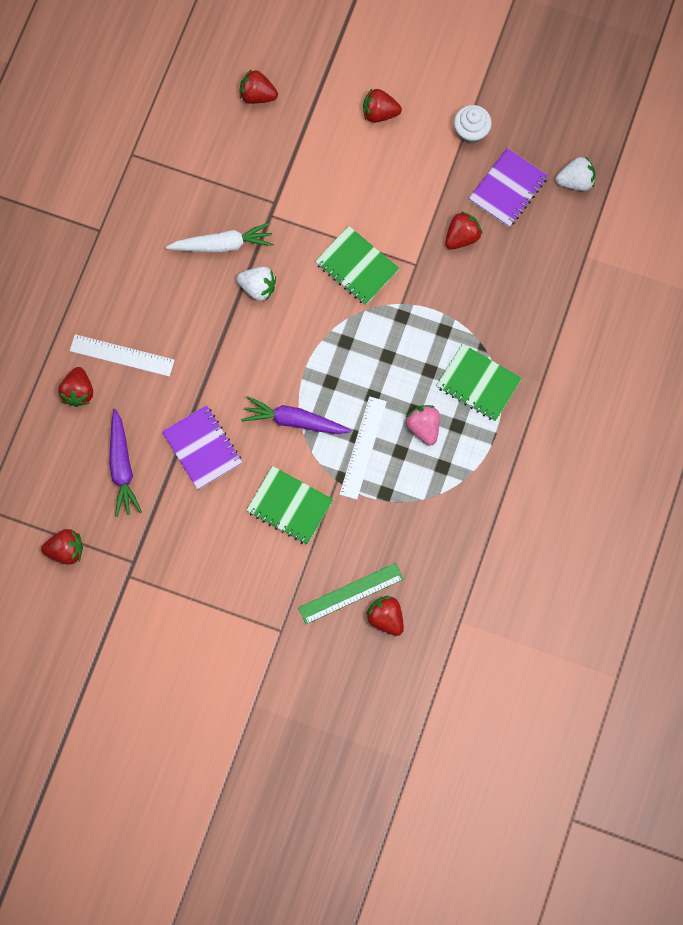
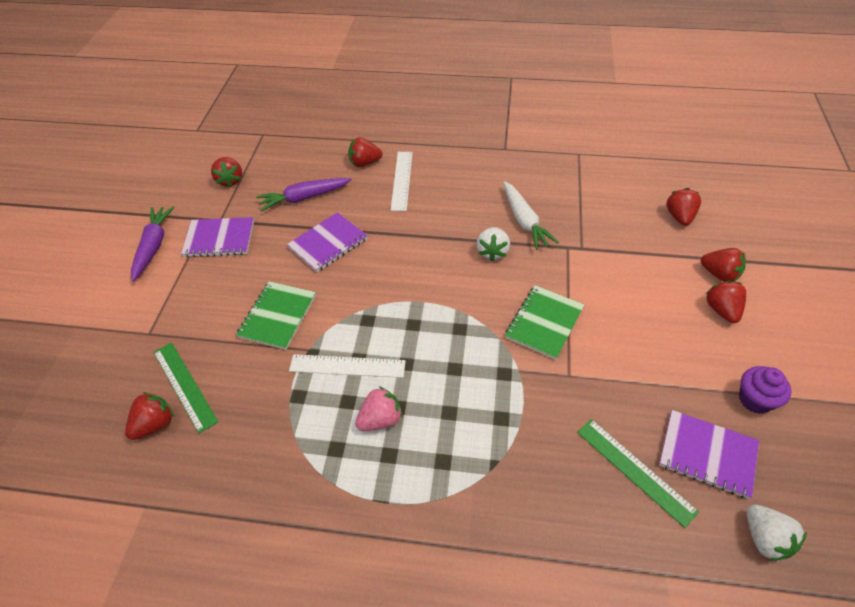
camera: 80 degrees right, 25 degrees down
(164, 562) = (219, 239): none -> purple notebook
(294, 421) = (366, 303): purple carrot -> purple carrot (153, 246)
(462, 237) = (622, 415): red strawberry -> red strawberry (719, 274)
(471, 131) = (755, 400): white cupcake -> purple cupcake
(478, 383) = (447, 469): green notebook -> none
(509, 245) = (635, 470): none -> green ruler

